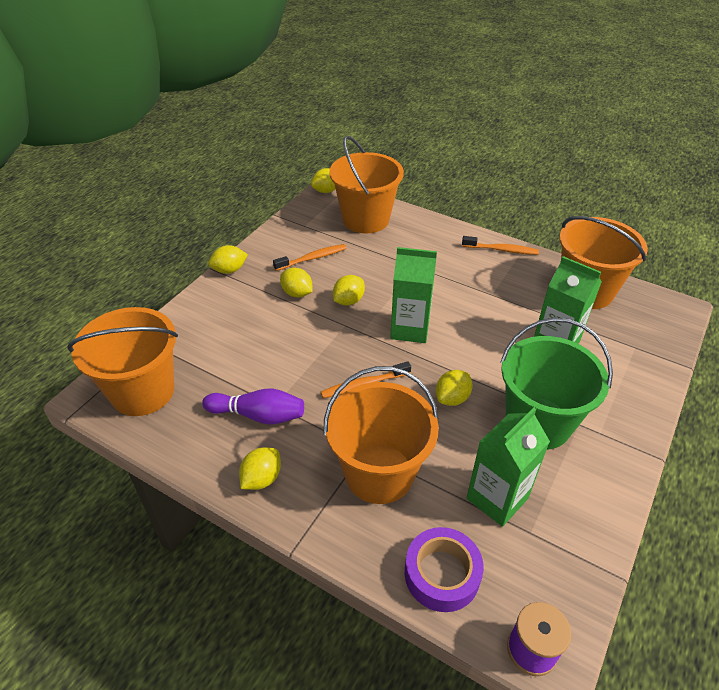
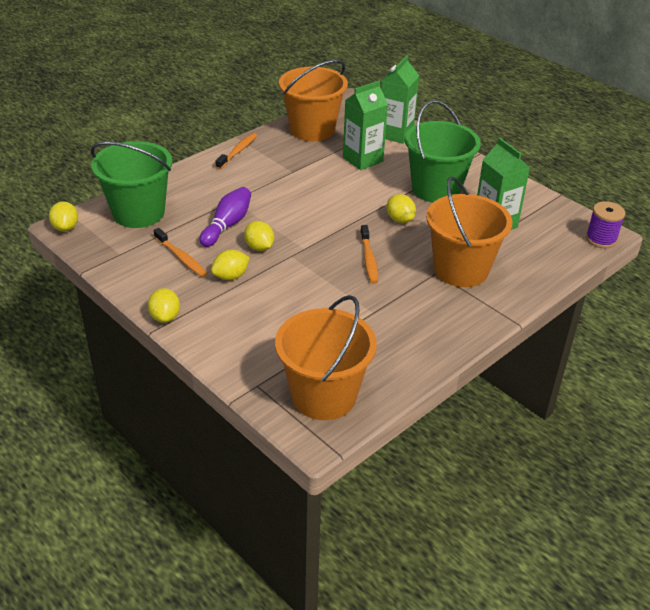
camera: 75 degrees left, 5 degrees down
(258, 415) = (381, 323): purple bowling pin -> purple bowling pin (227, 225)
(261, 478) = (450, 330): yellow lemon -> none
(312, 258) = (181, 257): orange toothbrush -> orange toothbrush turned 150 degrees clockwise
(365, 219) = (138, 213): orange bucket -> green bucket
(410, 329) = (314, 222): green carton -> green carton (395, 134)
(442, 574) = (548, 260): purple tape -> none

